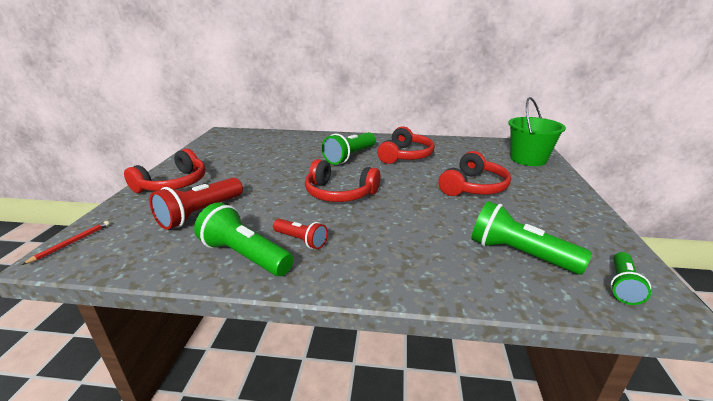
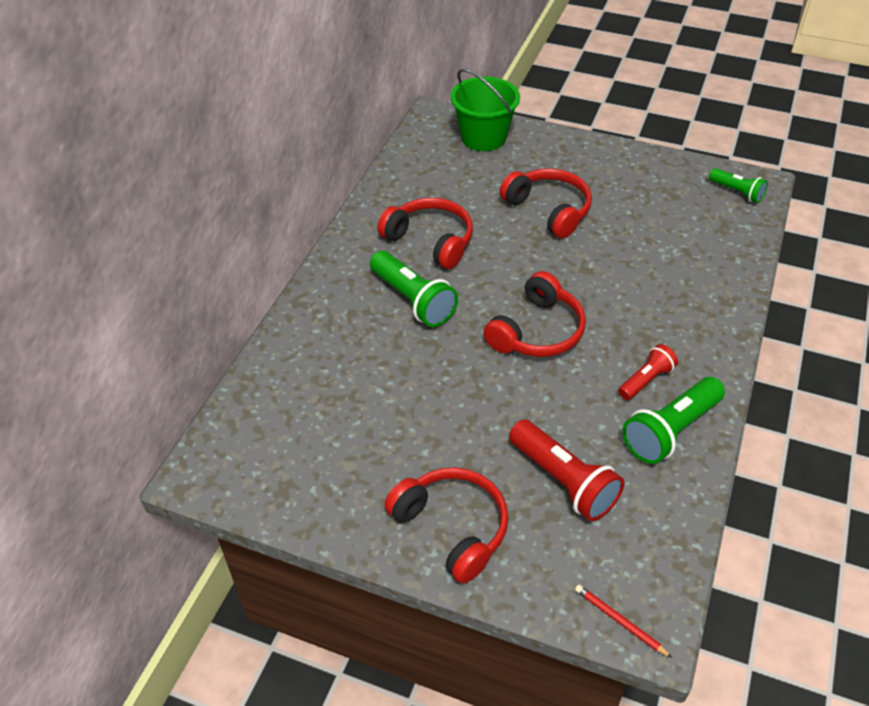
camera: 75 degrees left, 20 degrees up
(519, 254) = (689, 229): green flashlight -> none

